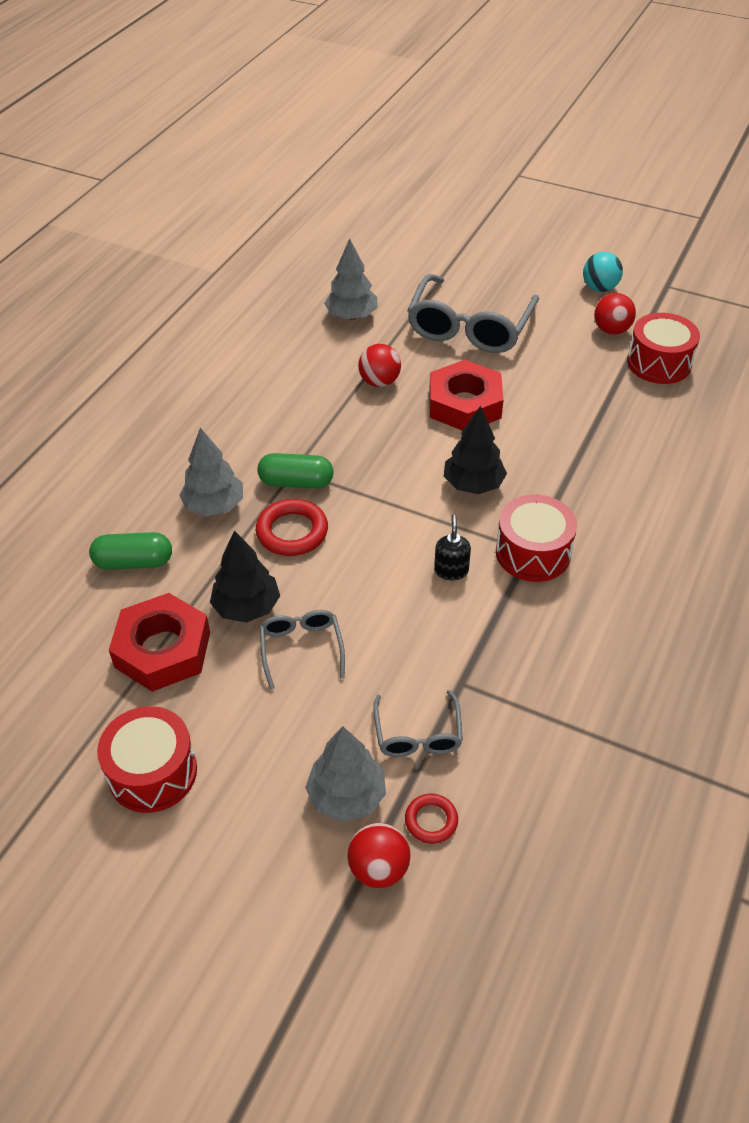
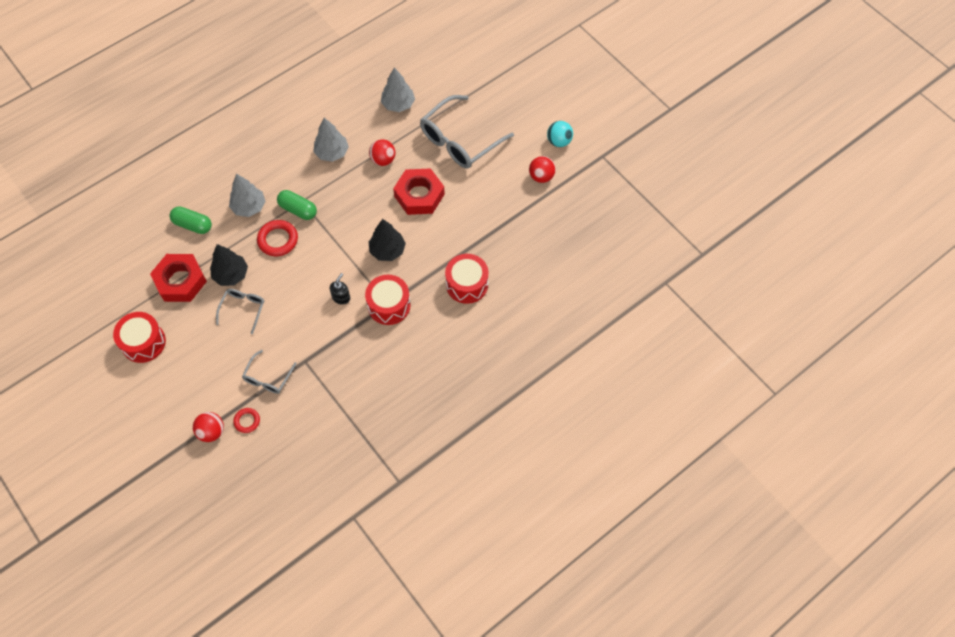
camera: 25 degrees right, 15 degrees up
(346, 796) = (218, 392): grey tree -> grey tree (332, 153)
(659, 363) = (550, 212): red drum -> red drum (467, 284)

